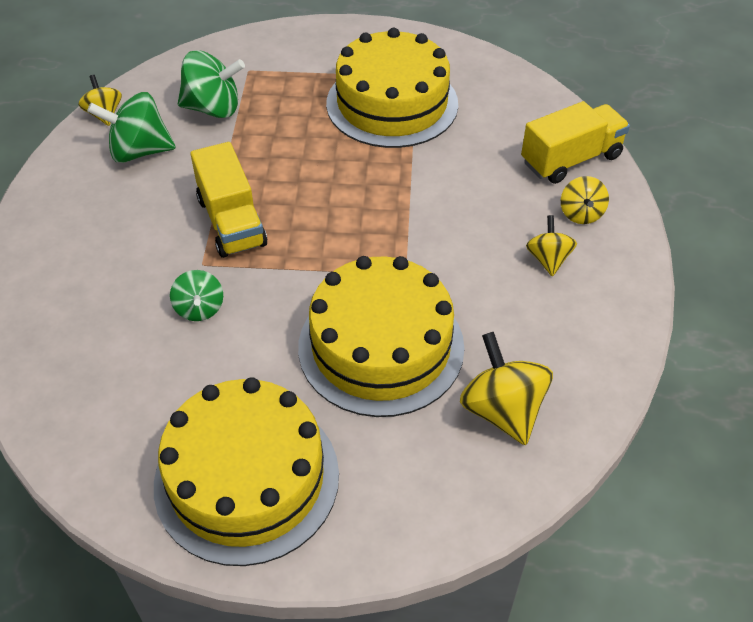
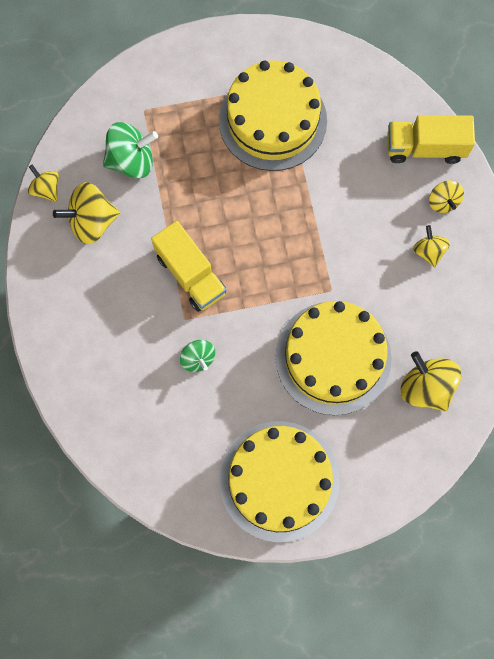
camera: 15 degrees left, 25 degrees up
(139, 151) = (92, 222): green spinning top -> yellow spinning top
(571, 159) = (425, 148): yellow truck -> yellow truck turned 135 degrees counterclockwise

